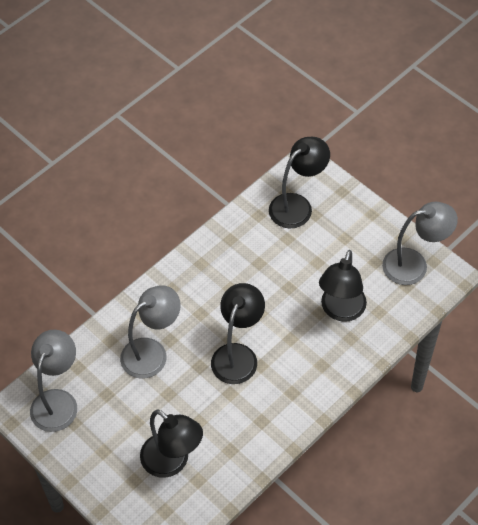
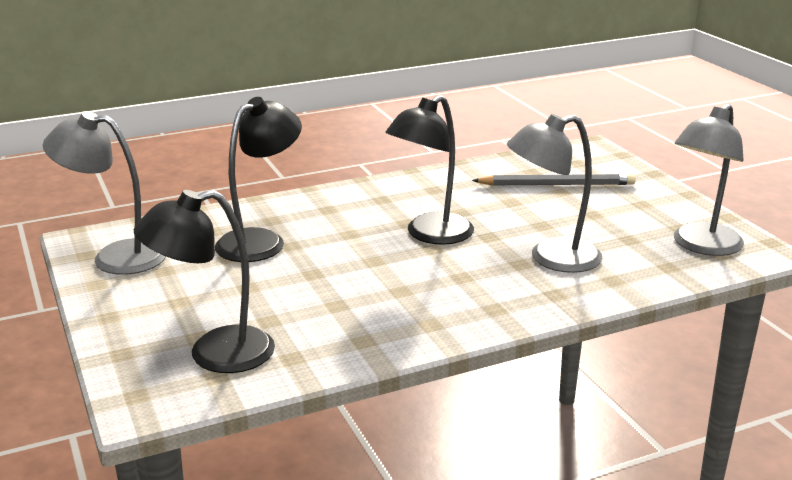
camera: 160 degrees left, 30 degrees down
(172, 462) = (557, 184): black lamp -> grey pencil

